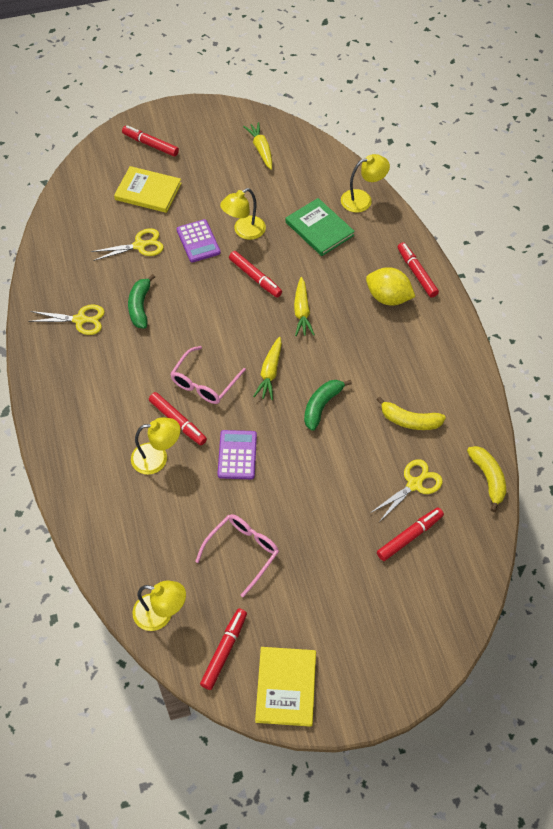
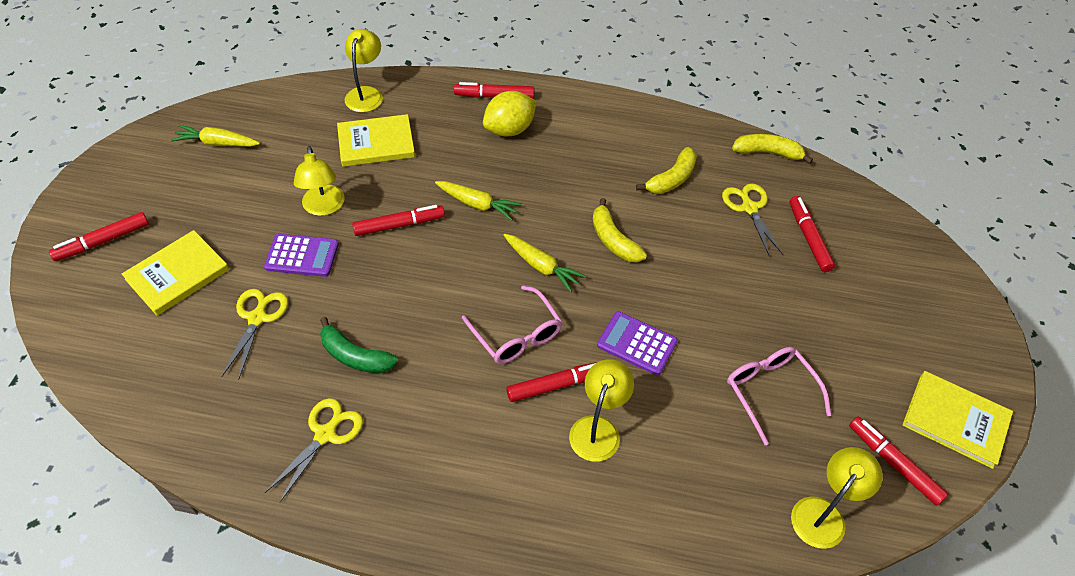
camera: 65 degrees left, 5 degrees down
(319, 229) = (376, 143): green book -> yellow book
(322, 406) = (613, 240): green banana -> yellow banana

